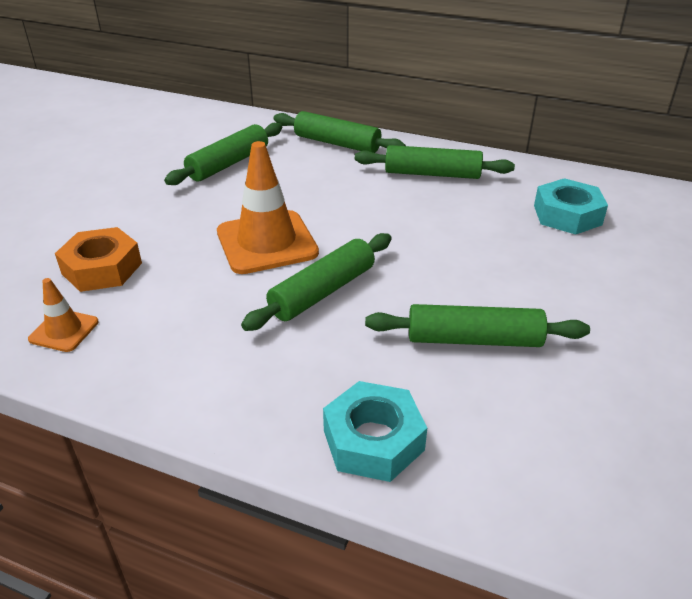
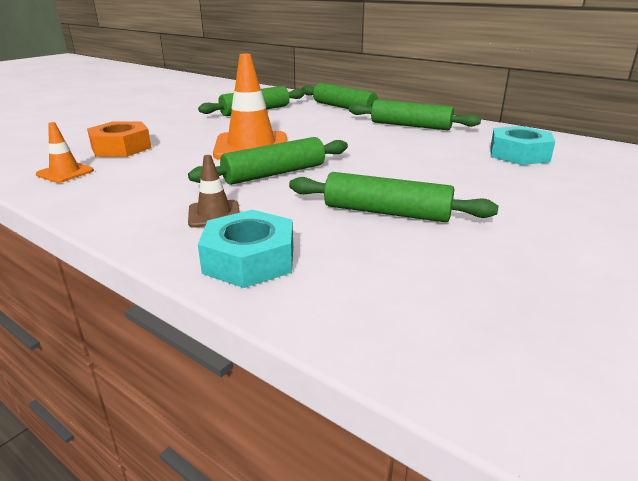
camera: 15 degrees right, 10 degrees down
(295, 375) = (214, 214): none -> brown traffic cone

